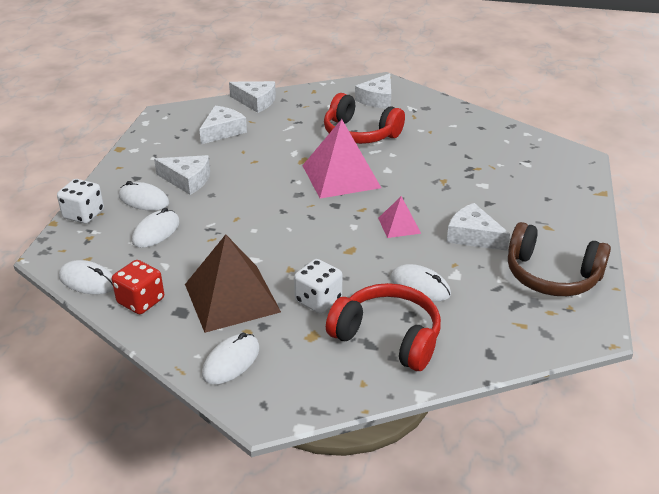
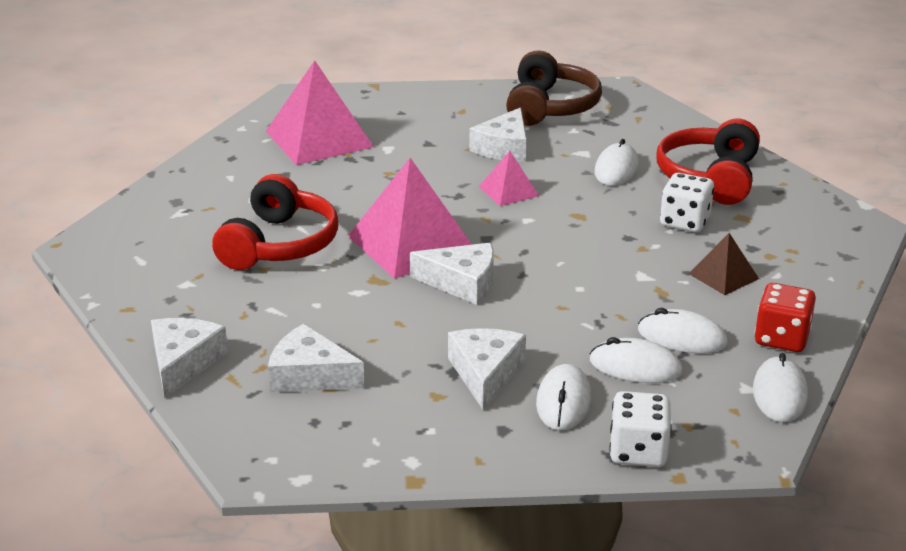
camera: 105 degrees left, 5 degrees down
(231, 361) = (820, 255): white mouse -> white mouse (682, 337)
(232, 297) = (723, 276): brown pyramid -> brown pyramid, size x0.51
(377, 99) = (153, 244): white cheese -> white cheese (462, 283)
(504, 159) = (319, 139): none -> pink pyramid

